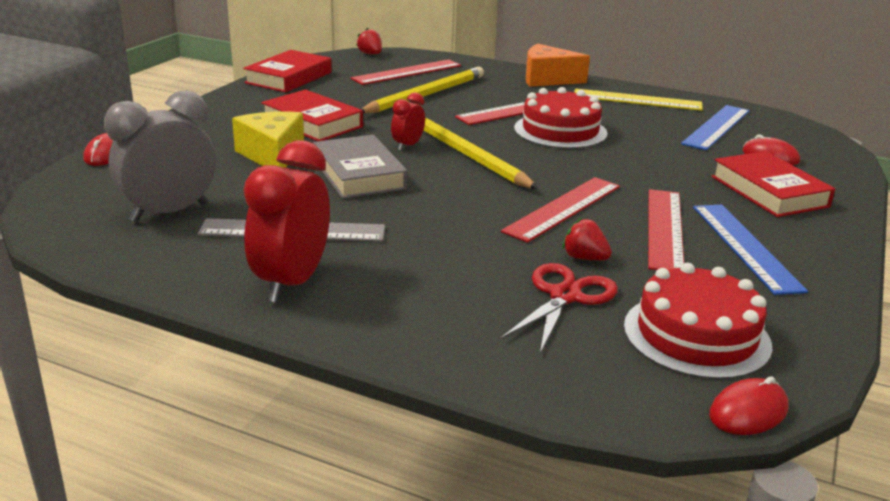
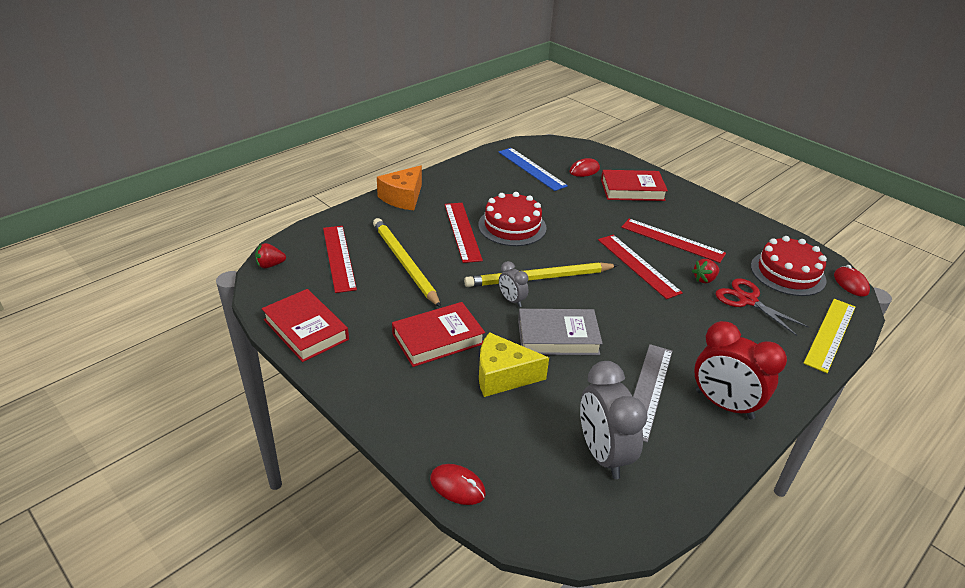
camera: 70 degrees left, 10 degrees up
(407, 146) = (512, 300): red clock -> grey clock
(637, 100) = (469, 178): yellow ruler -> yellow ruler (830, 334)
(745, 246) = (698, 224): blue ruler -> none

